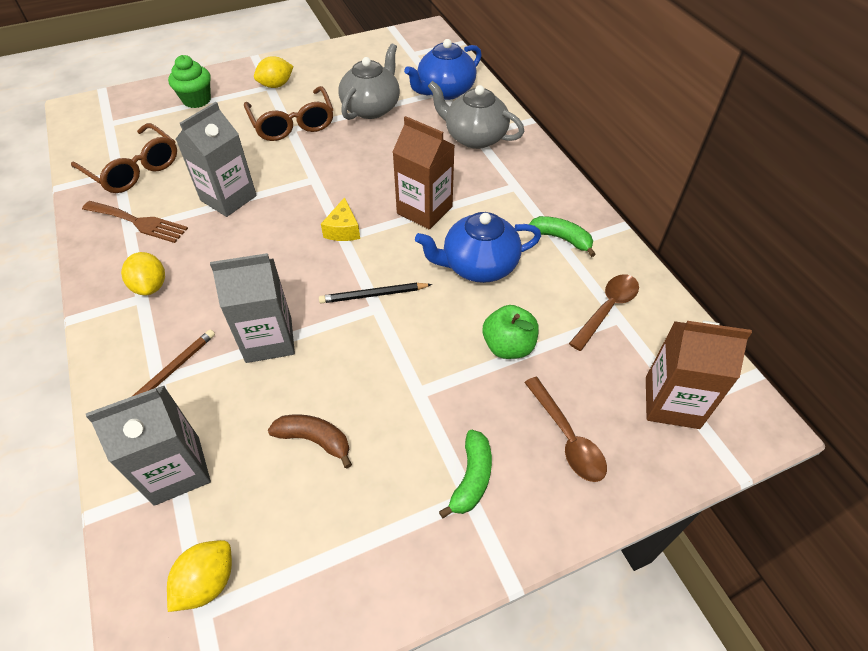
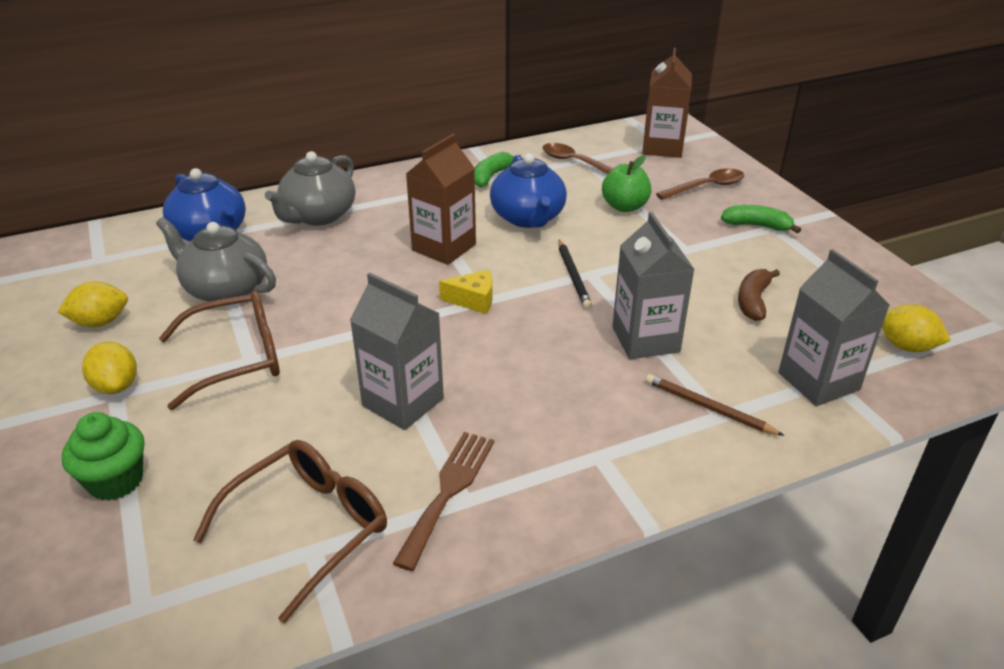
camera: 90 degrees left, 15 degrees down
(150, 286) = (578, 450): yellow lemon -> yellow lemon (100, 322)

